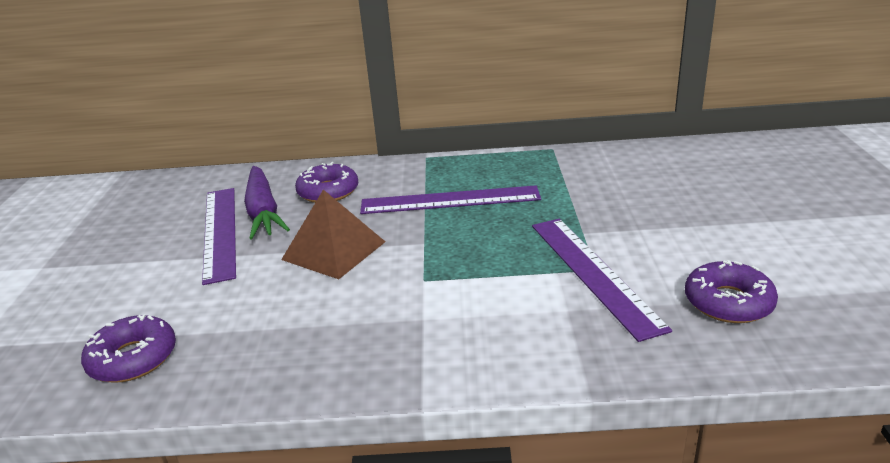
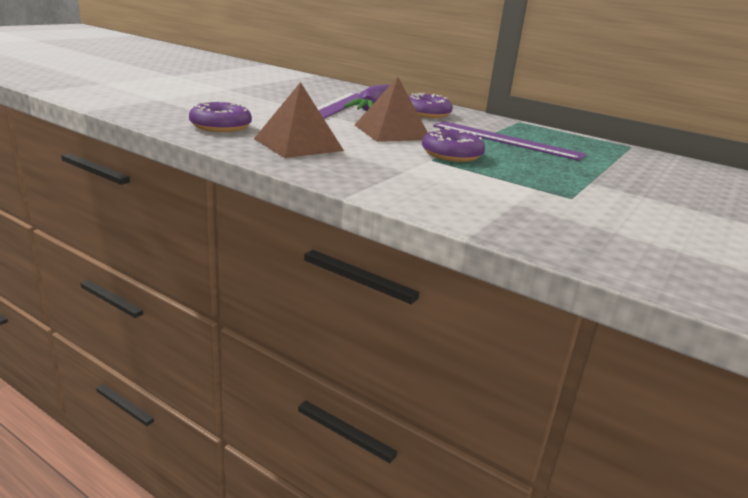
camera: 30 degrees right, 5 degrees down
(266, 339) = (298, 144): none -> brown pyramid
(593, 273) = (566, 198): purple ruler -> none
(728, 302) = (667, 248): purple donut -> purple donut (451, 154)

